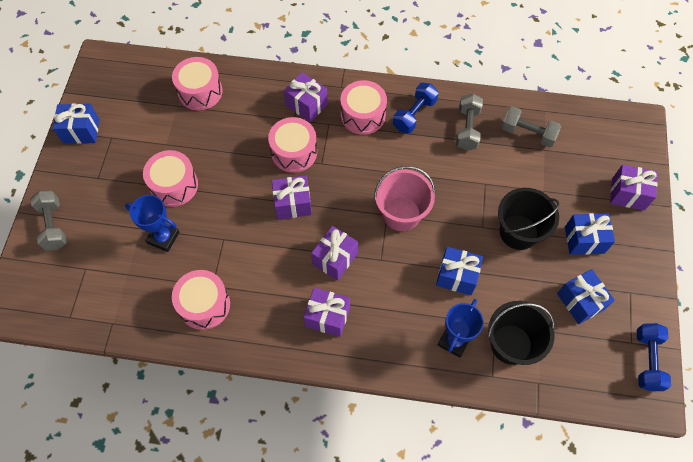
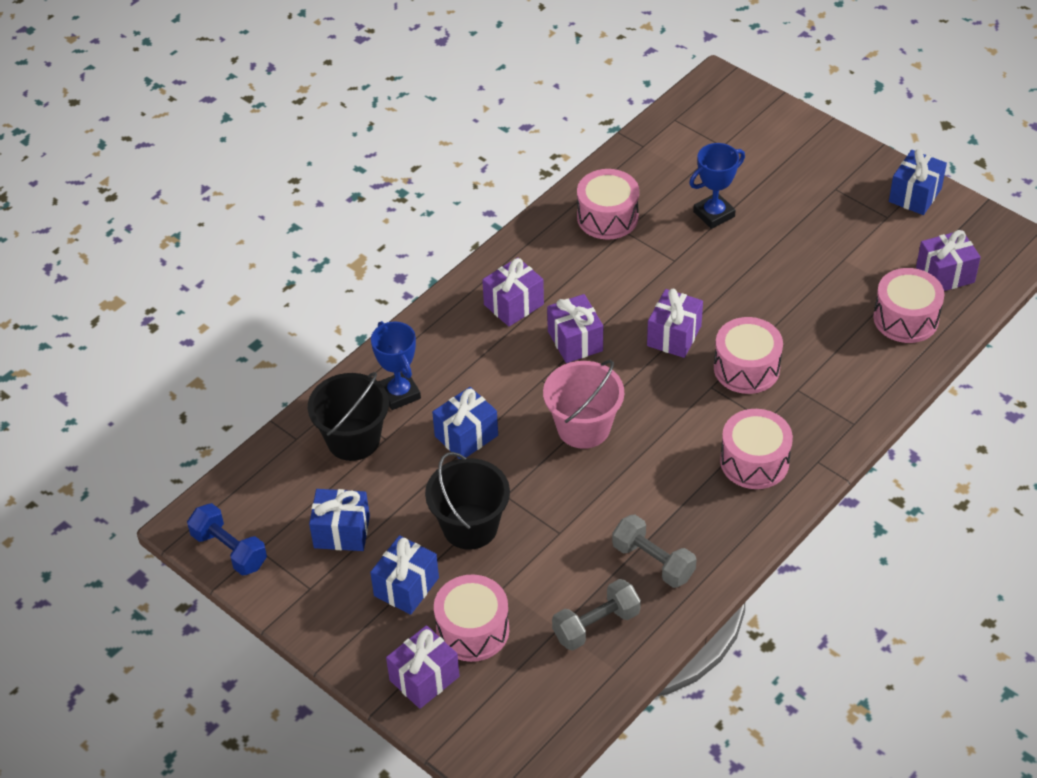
camera: 125 degrees right, 15 degrees down
(53, 226) = (795, 137): grey dumbbell -> none
(174, 185) = (777, 246): pink drum -> pink drum (472, 630)
(306, 105) = (811, 412): purple gift -> purple gift (945, 275)
(414, 114) = (716, 516): blue dumbbell -> none

